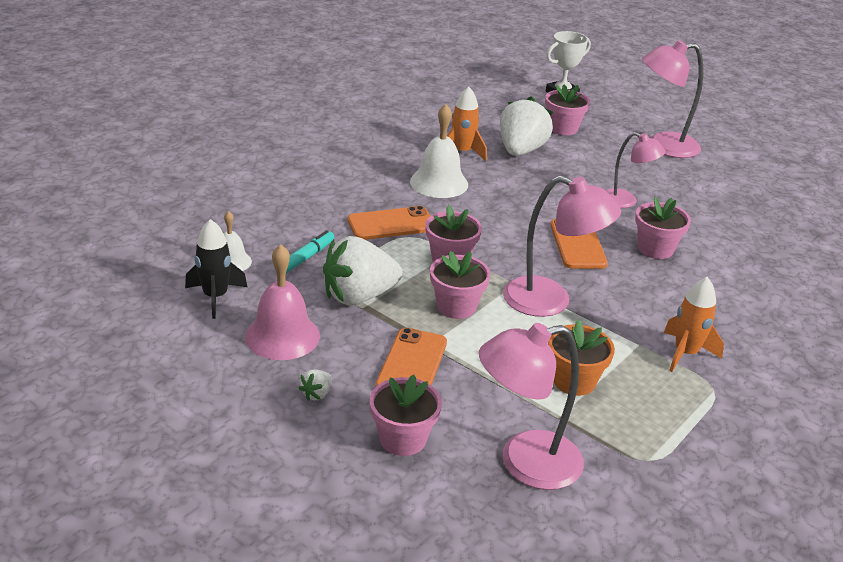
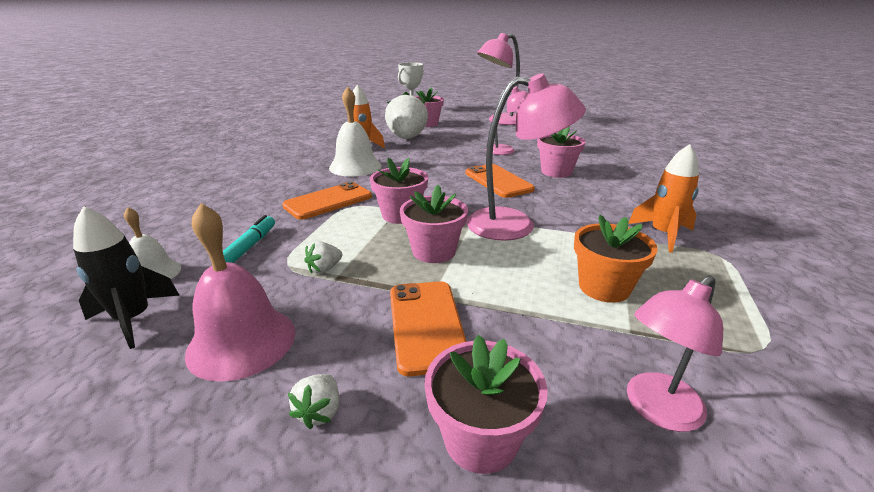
camera: 20 degrees left, 5 degrees down
(359, 296) = (324, 269): white strawberry -> white strawberry, size x0.41
(524, 463) = (656, 410): pink lamp -> pink lamp, size x0.63

